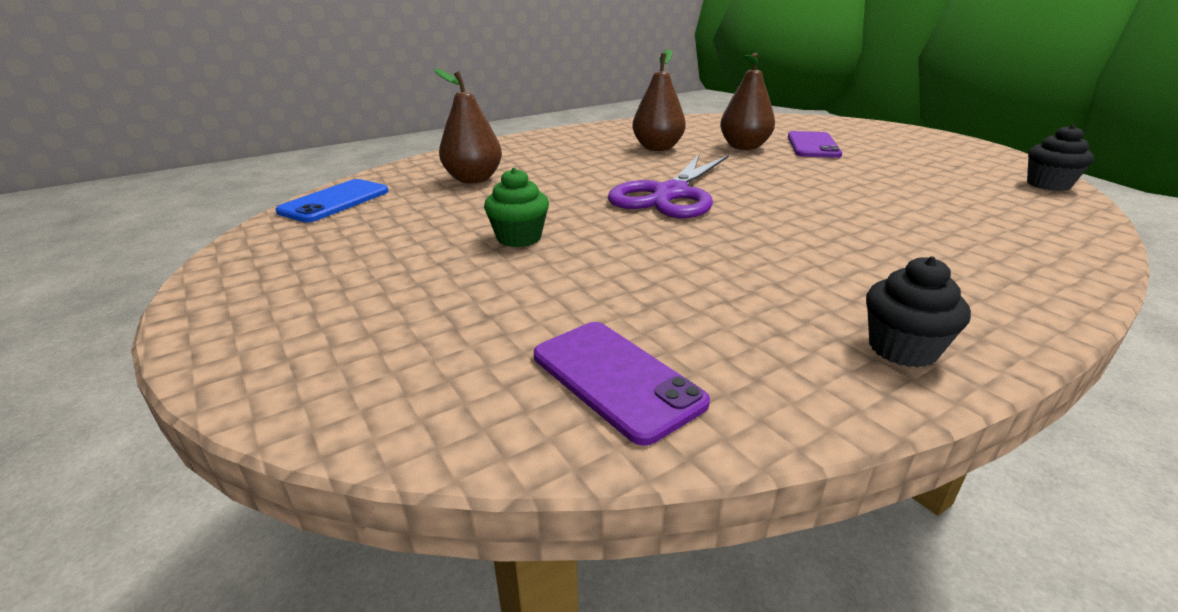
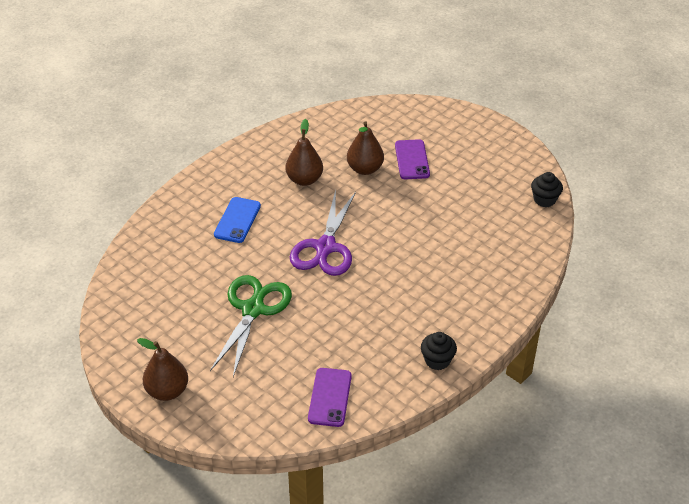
camera: 15 degrees left, 15 degrees up
(335, 201) = (122, 289): blue phone -> blue phone (237, 220)
(473, 179) = (194, 247): brown pear -> brown pear (167, 391)
(519, 238) = (253, 309): green cupcake -> green scissors
(616, 379) = (330, 397): purple phone -> purple phone turned 60 degrees clockwise

